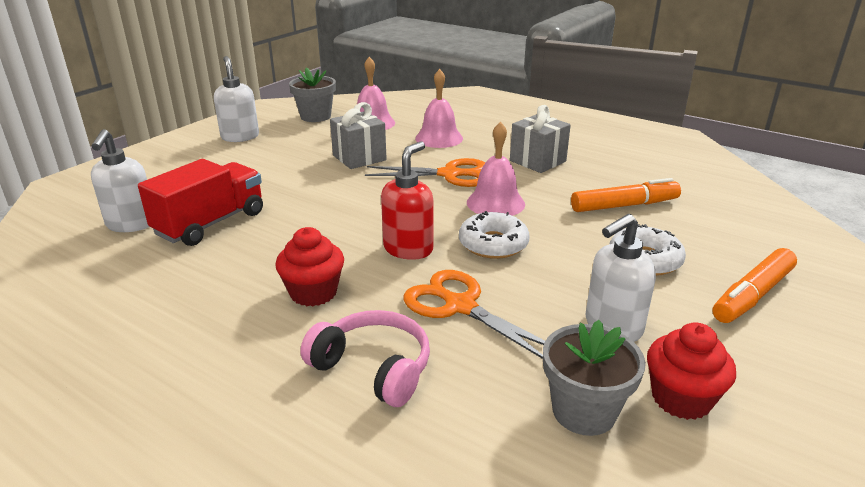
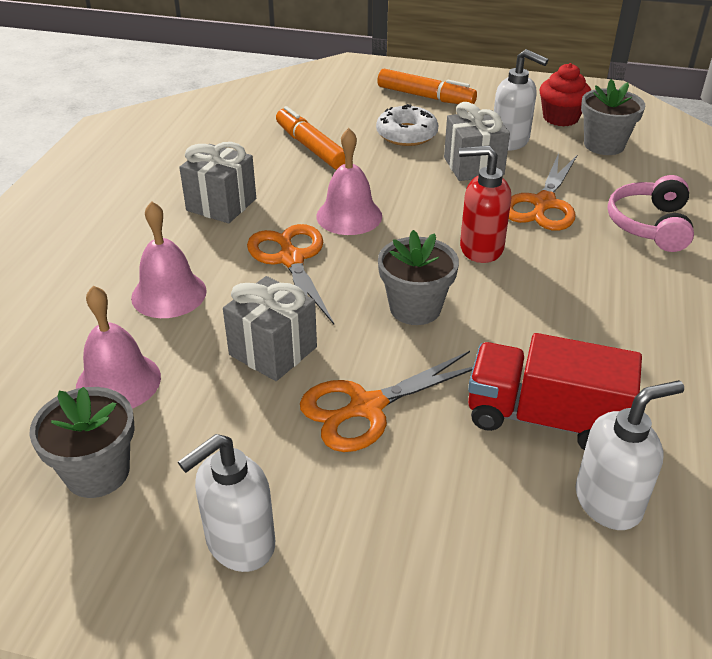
camera: 110 degrees left, 10 degrees up
(285, 174) = (367, 407): none -> orange scissors
(313, 292) = (596, 283): red cupcake -> none
(357, 205) = (415, 308): none -> grey flower pot
(493, 244) = (434, 204): white donut -> none
(558, 284) = (473, 166): none -> grey gift

